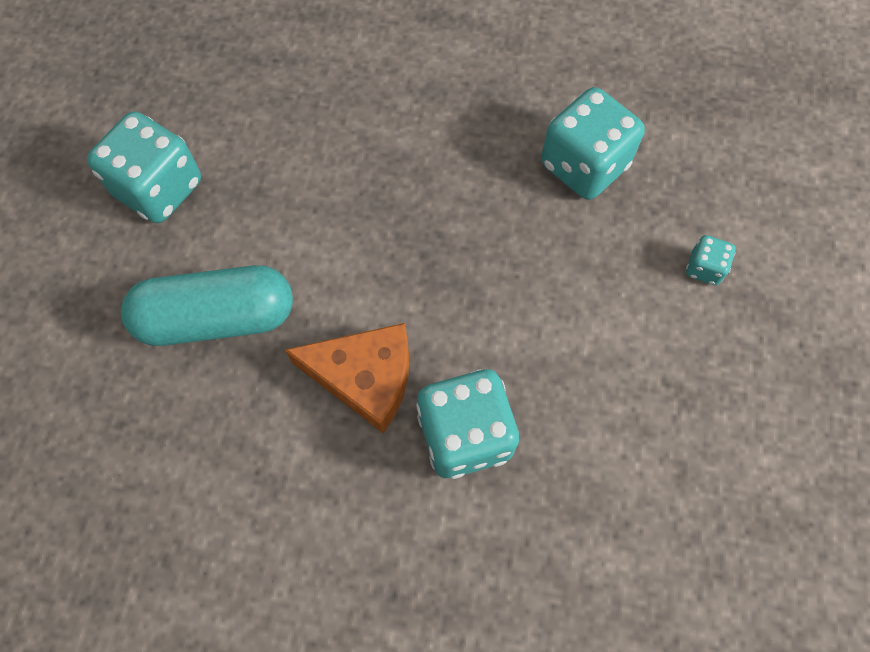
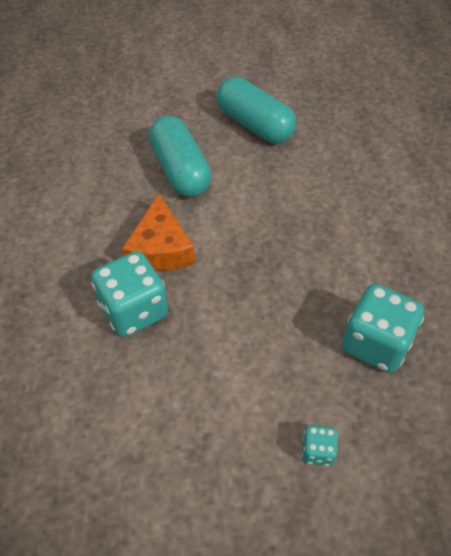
camera: 75 degrees right, 15 degrees down
(159, 188) = (254, 125): turquoise dice -> turquoise capsule

